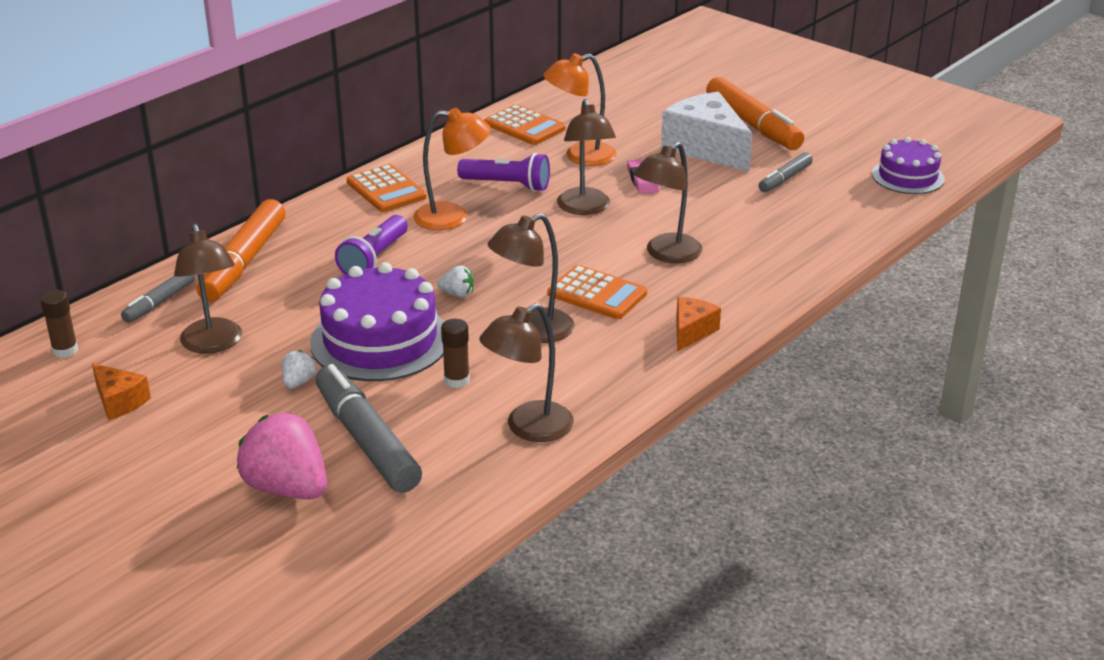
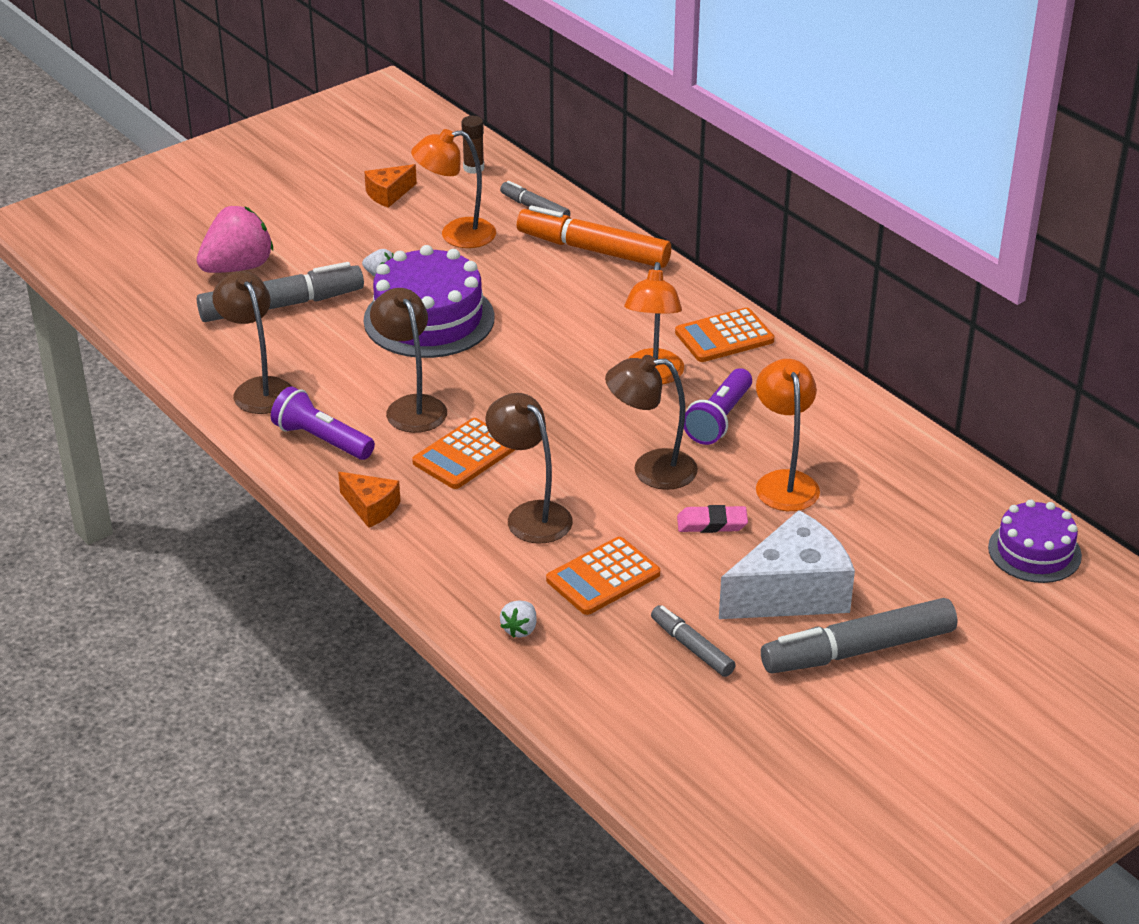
camera: 100 degrees right, 5 degrees up
(213, 344) = (456, 235): brown lamp -> orange lamp
(374, 259) = (578, 322): purple flashlight -> purple flashlight (321, 440)
(456, 380) = (347, 356): brown glue stick -> none
(457, 294) = (494, 367): white strawberry -> white strawberry (520, 629)
(524, 126) = (874, 447): orange calculator -> orange calculator (603, 577)
(753, 125) = (857, 650): orange marker -> grey marker
(908, 176) = (676, 771): purple cake -> purple cake (1034, 551)

